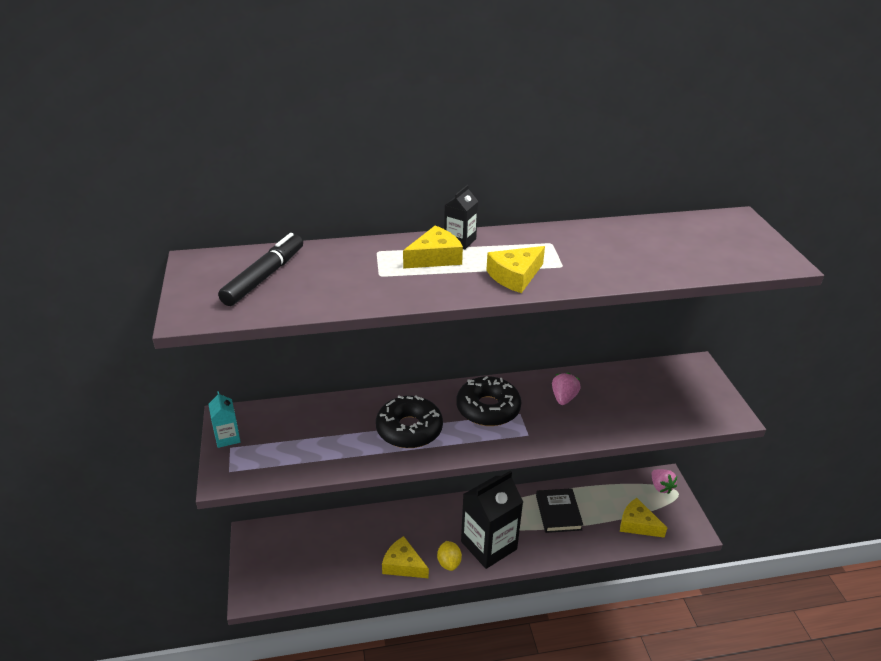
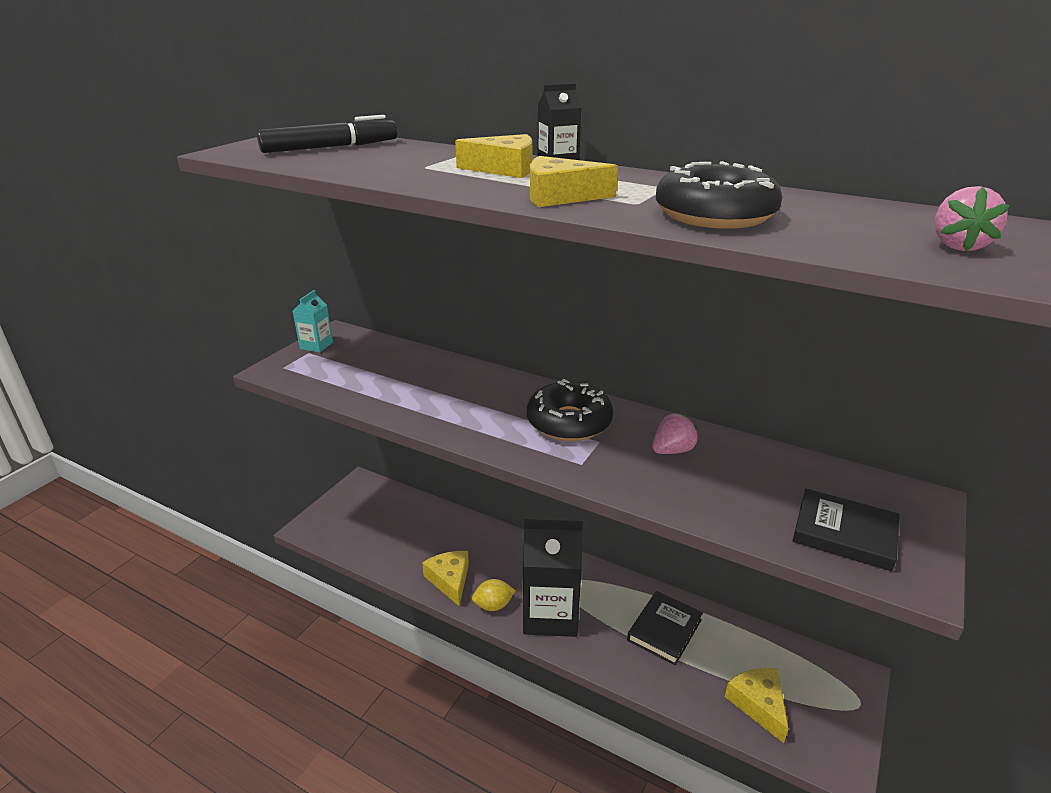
camera: 40 degrees right, 5 degrees down
(409, 429) = (465, 404): black donut -> black donut (714, 215)
(449, 563) = (493, 605): yellow lemon -> yellow lemon turned 45 degrees clockwise
(661, 487) = (838, 683): pink strawberry -> pink strawberry (958, 246)
(685, 405) = (844, 533): none -> black book

